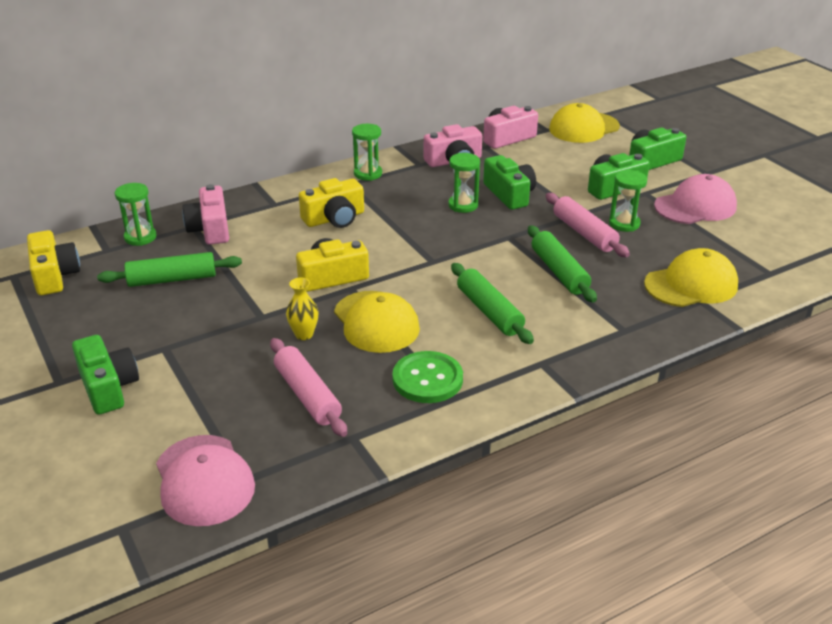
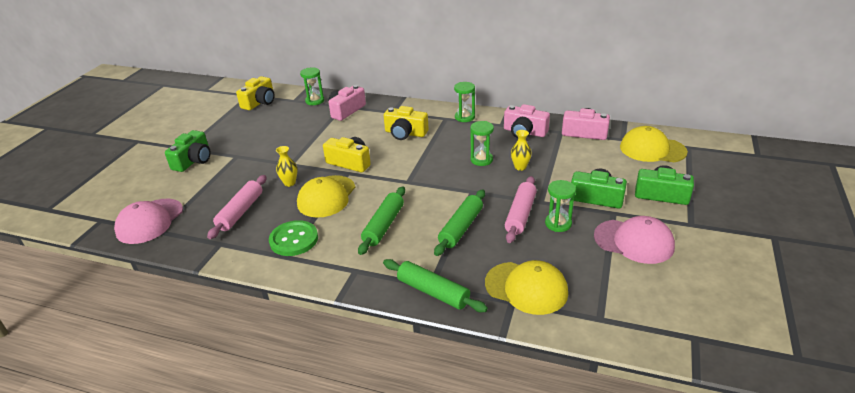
camera: 50 degrees right, 0 degrees up
(172, 279) = (292, 127): green rolling pin -> green rolling pin (433, 292)
(509, 194) = (520, 167): green camera -> yellow vase

